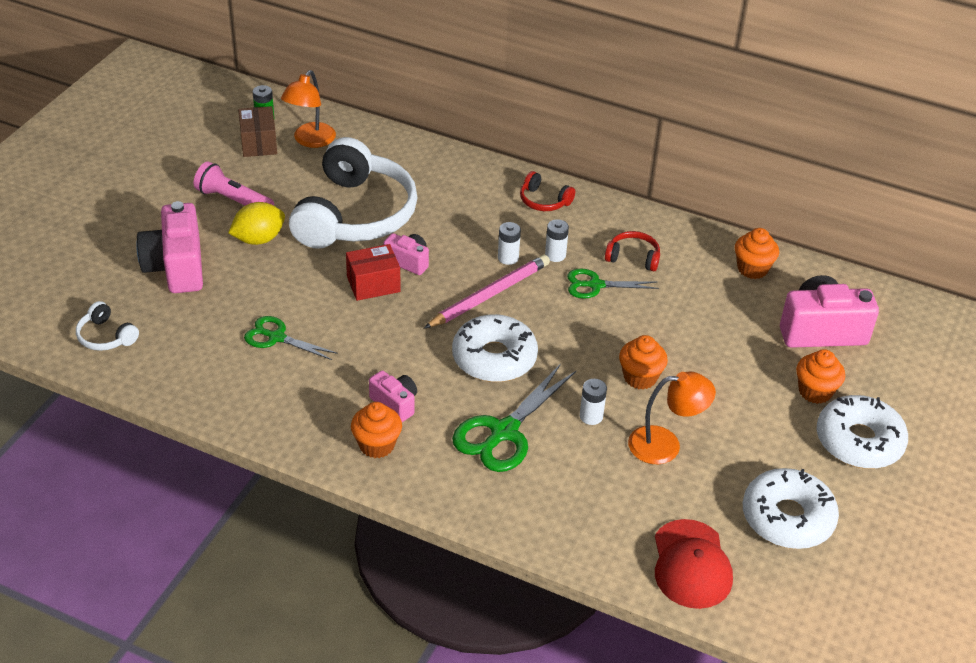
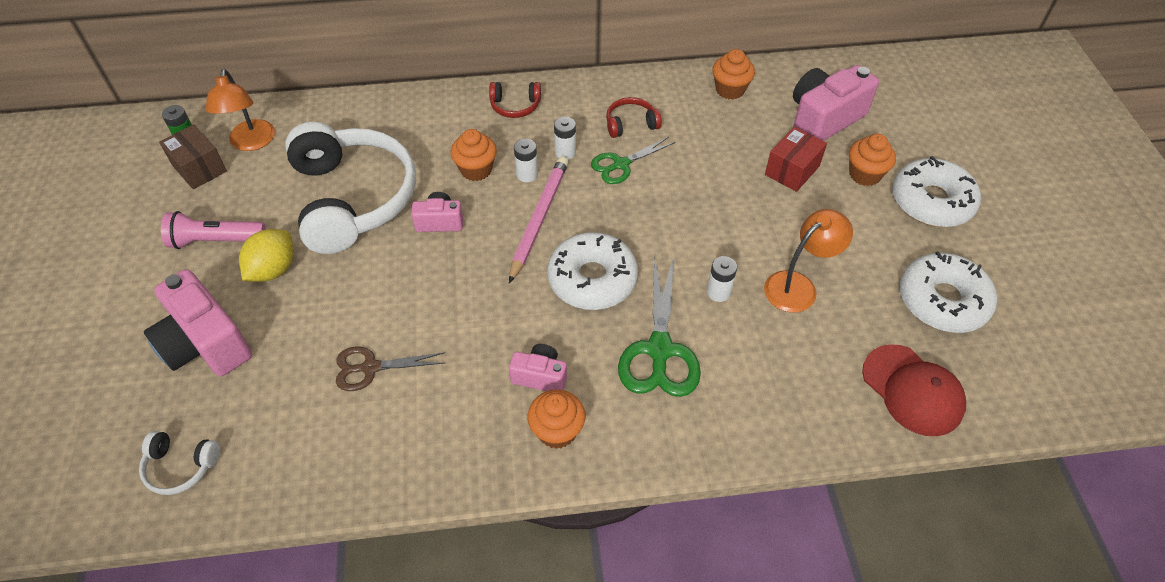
camera: 30 degrees left, 10 degrees up
(276, 337) = (370, 368): green scissors -> brown scissors
(373, 284) = (424, 261): red box -> red box (792, 170)
(640, 377) = (726, 233): orange cupcake -> orange cupcake (476, 170)

